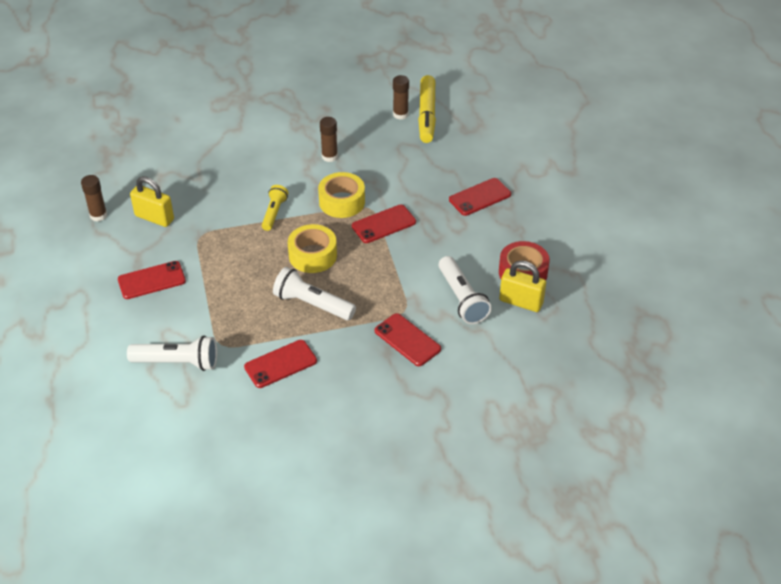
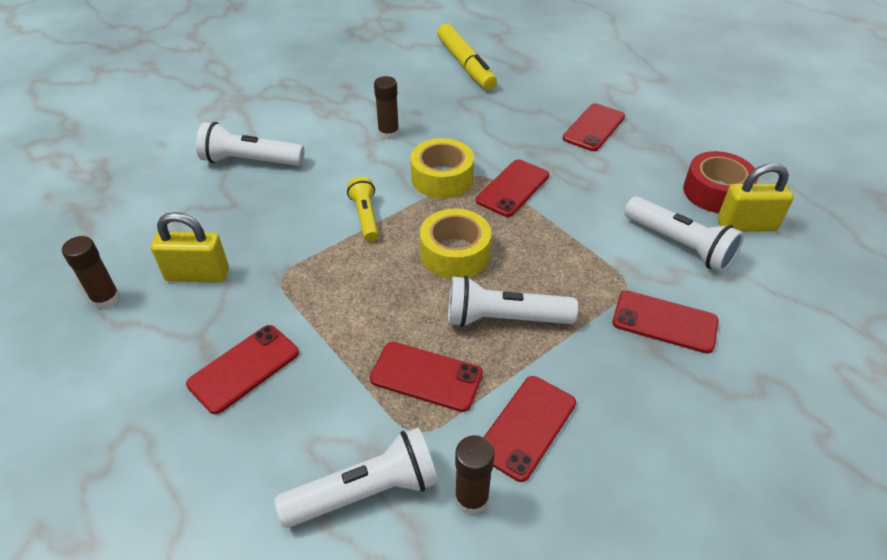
camera: 25 degrees left, 0 degrees up
(226, 150) = (250, 161): none -> white flashlight
(245, 319) = (426, 376): none -> red phone
(400, 114) = (436, 71): brown glue stick -> brown glue stick (471, 498)

